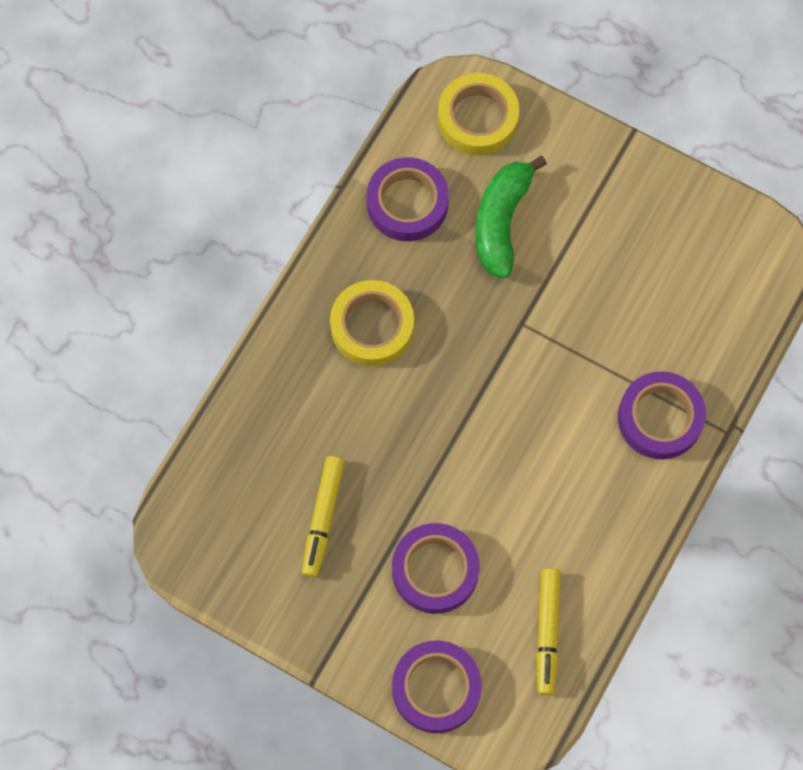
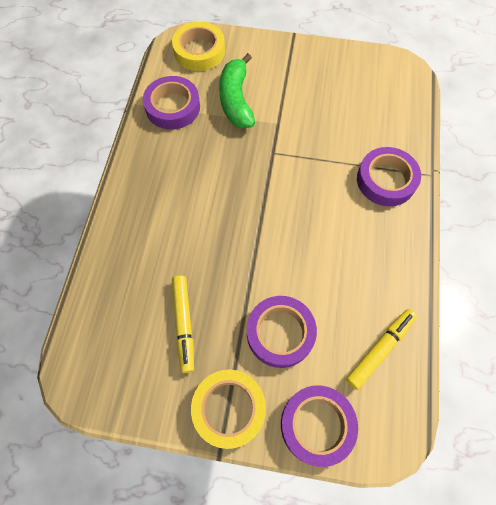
camera: 20 degrees left, 5 degrees down
(372, 326) = (175, 184): yellow tape -> yellow tape (229, 409)
(547, 632) = (379, 349): yellow marker -> yellow marker turned 120 degrees counterclockwise

